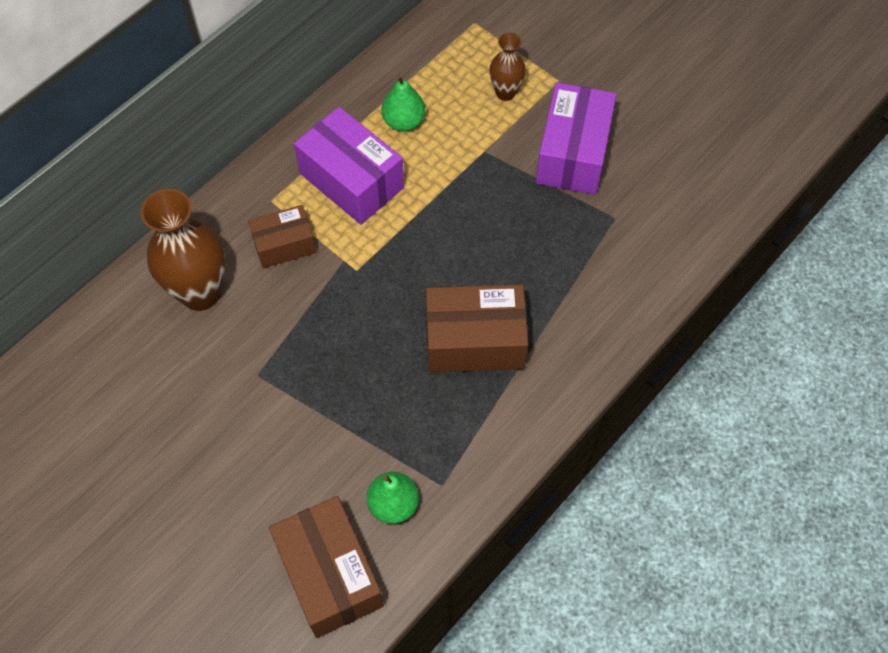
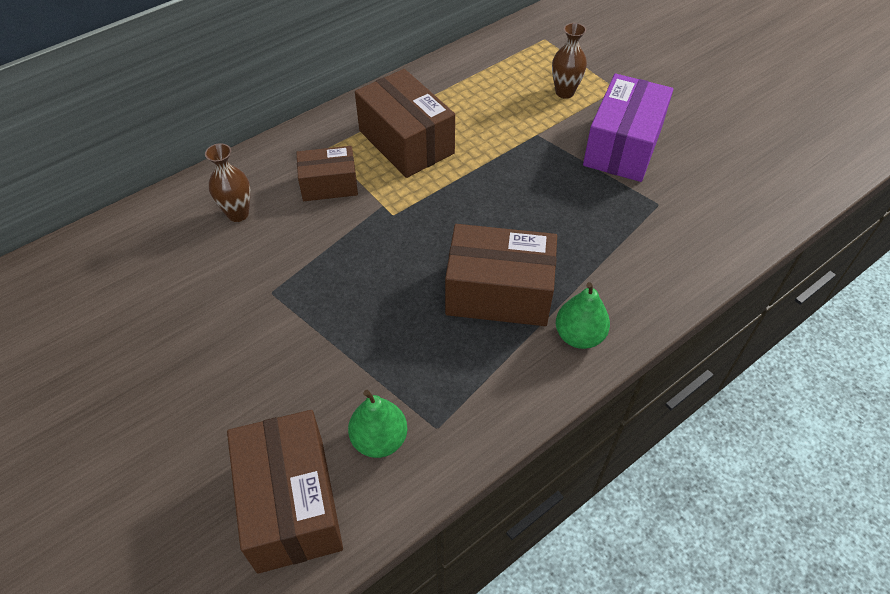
camera: 10 degrees right, 10 degrees down
(200, 293) = (238, 214): brown vase -> brown vase, size x0.54
(351, 180) = (406, 142): purple box -> brown box
(404, 121) = (465, 103): green pear -> green pear (579, 336)

